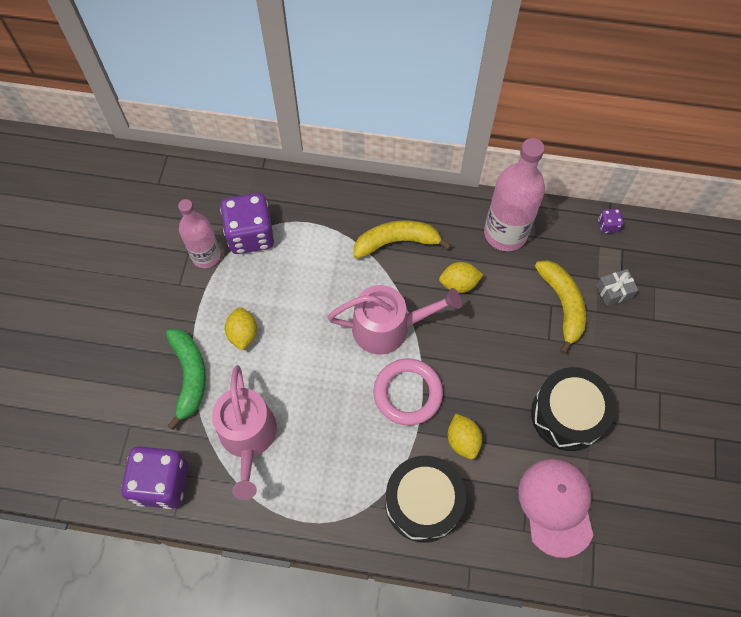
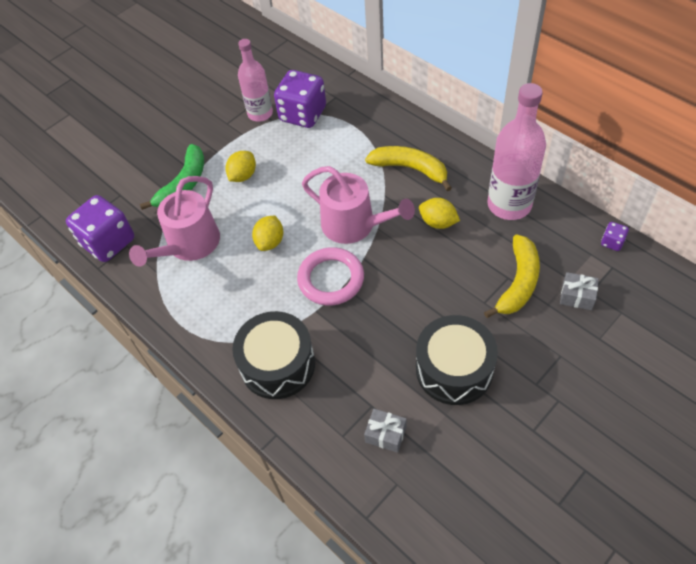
camera: 40 degrees right, 10 degrees down
(463, 440) = (347, 338): yellow lemon -> yellow lemon (270, 242)
(556, 506) = (385, 434): pink cap -> grey gift

